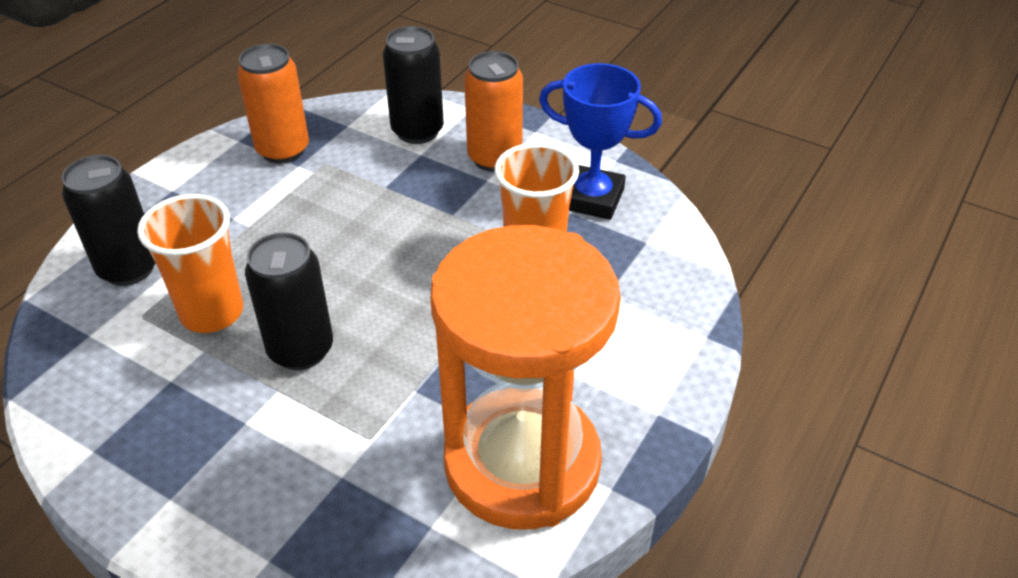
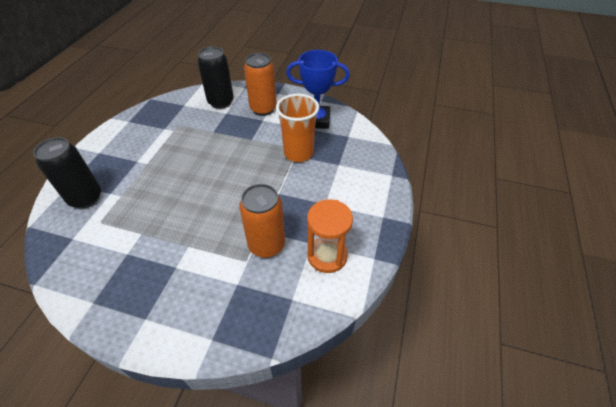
camera: 15 degrees left, 5 degrees up
(212, 313) = (140, 212): orange cup -> none
(283, 150) = (154, 122): orange can -> orange can (266, 245)
(301, 350) = (194, 222): black can -> none
(522, 463) = (327, 256): orange hourglass -> orange hourglass, size x0.50

